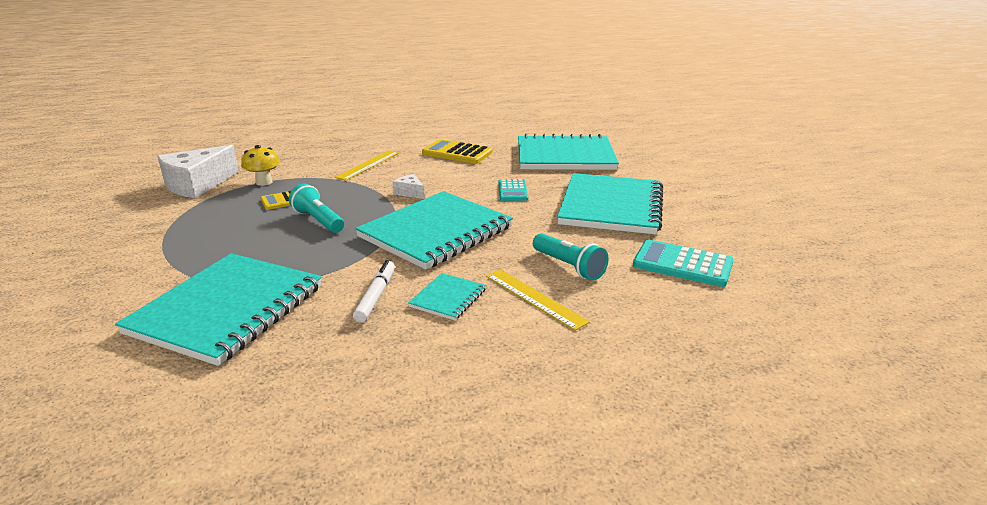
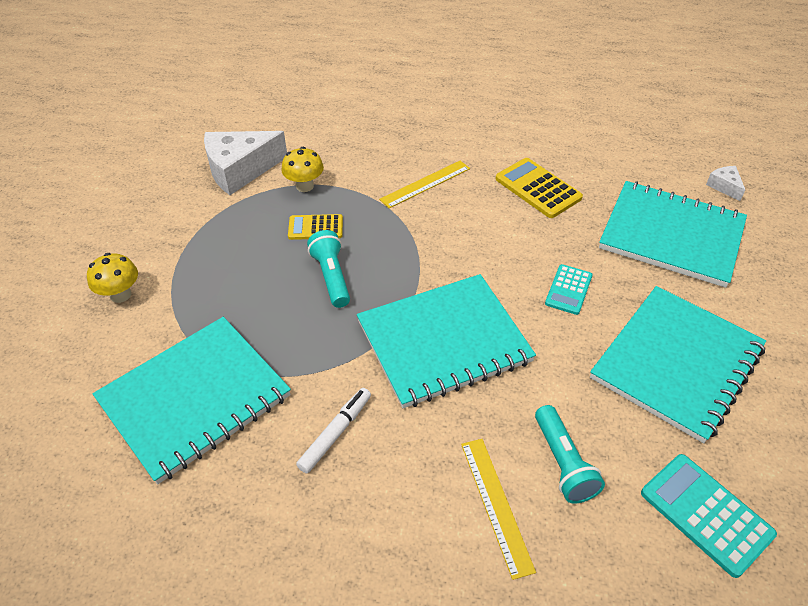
camera: 25 degrees right, 20 degrees up
(111, 269) = (120, 295): none -> yellow mushroom
(410, 192) = (448, 255): white cheese -> white cheese (724, 186)
(448, 298) = (405, 466): turquoise notebook -> none

